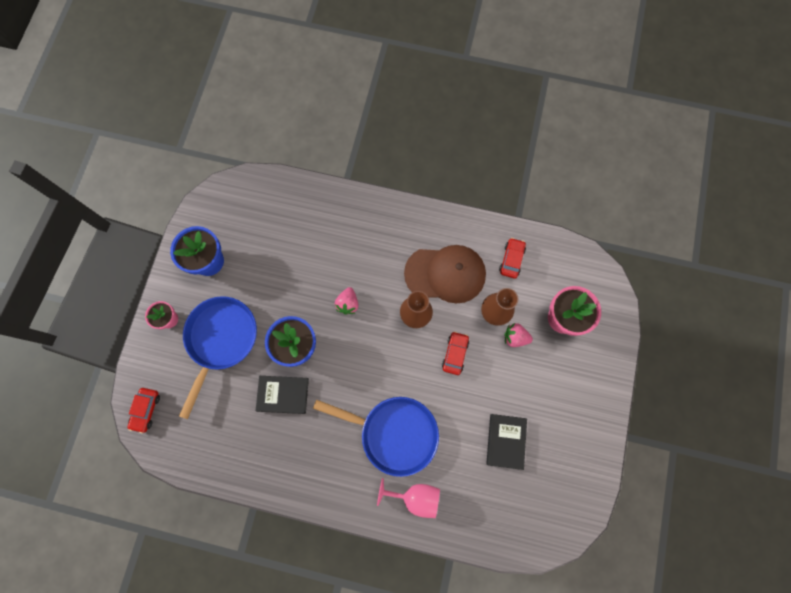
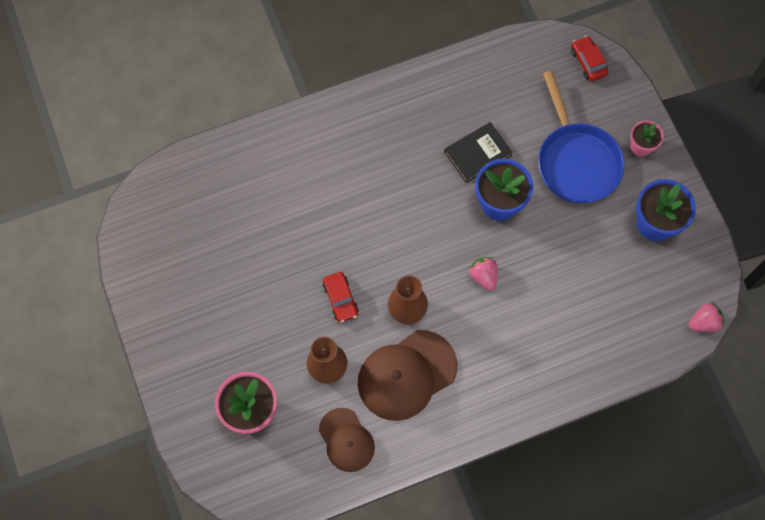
camera: 145 degrees right, 5 degrees down
(394, 433) = (349, 188): blue pan -> none
(415, 497) = (291, 150): pink goblet -> none
(506, 441) = (237, 251): black book -> none
(511, 260) = (346, 440): red car -> brown cap
(515, 337) = (290, 357): pink strawberry -> pink strawberry (703, 322)

